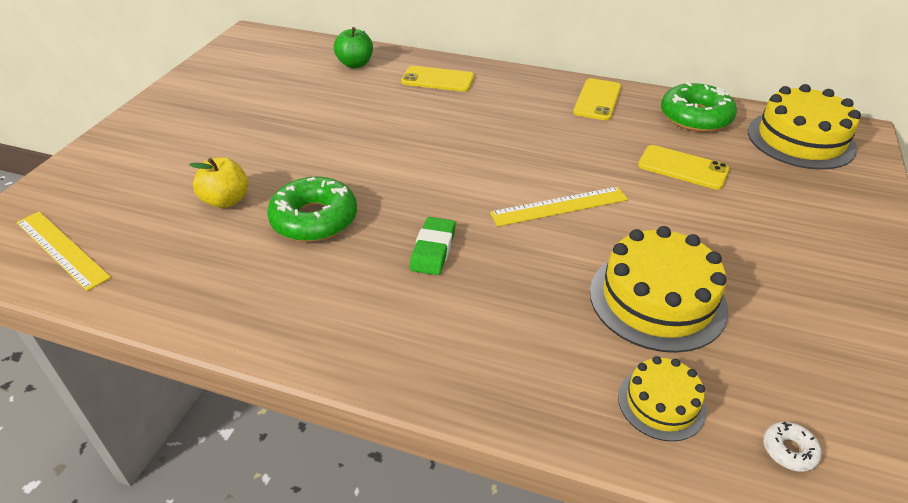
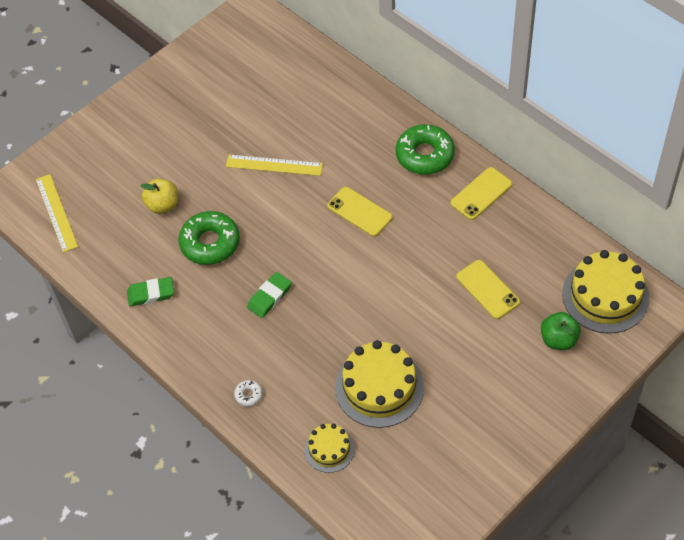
camera: 30 degrees right, 15 degrees up
(255, 298) = (151, 294): none -> green eraser
(355, 64) = (315, 81): green apple -> green apple (558, 339)
(438, 79) = (370, 124): yellow phone -> yellow phone (359, 212)
(559, 206) = (373, 292): yellow ruler -> yellow ruler (274, 165)
(695, 117) = (543, 241): green donut -> green donut (425, 155)
(789, 450) = (374, 500): white donut -> white donut (248, 395)

